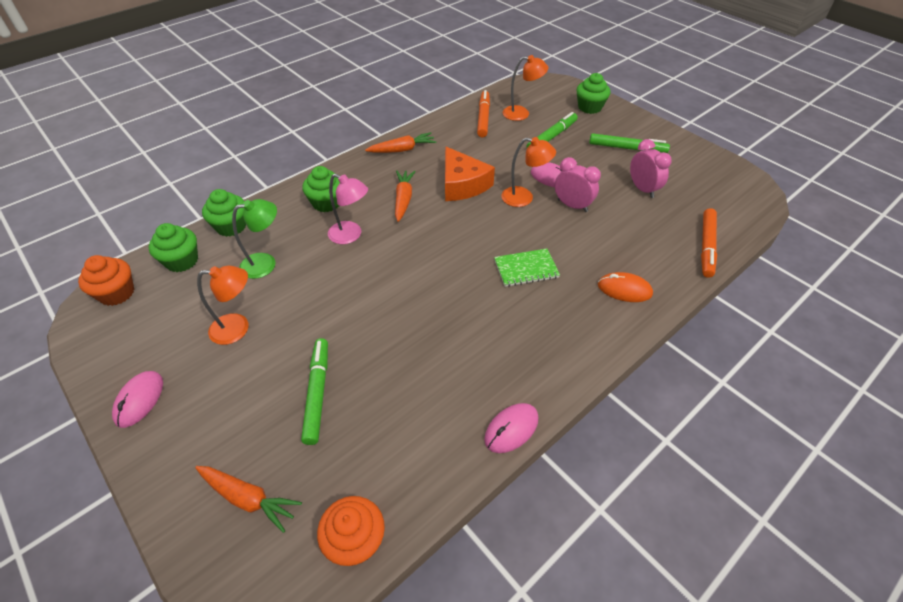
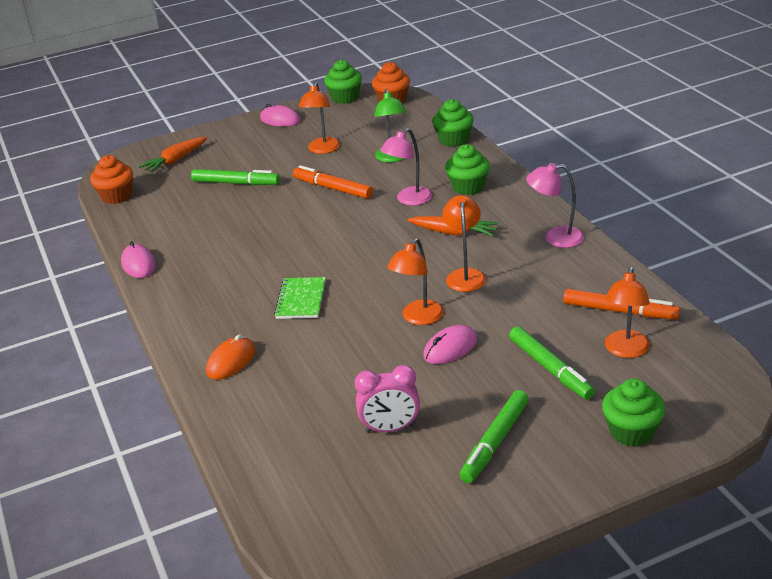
camera: 110 degrees right, 15 degrees down
(182, 261) = (417, 121): green cupcake -> green cupcake (345, 98)
(402, 149) = (555, 238): orange carrot -> pink lamp
(462, 184) = (465, 275): orange cheese -> orange lamp
(572, 205) = (386, 354): pink clock -> none
(706, 246) = (252, 452): orange marker -> orange marker (333, 188)

